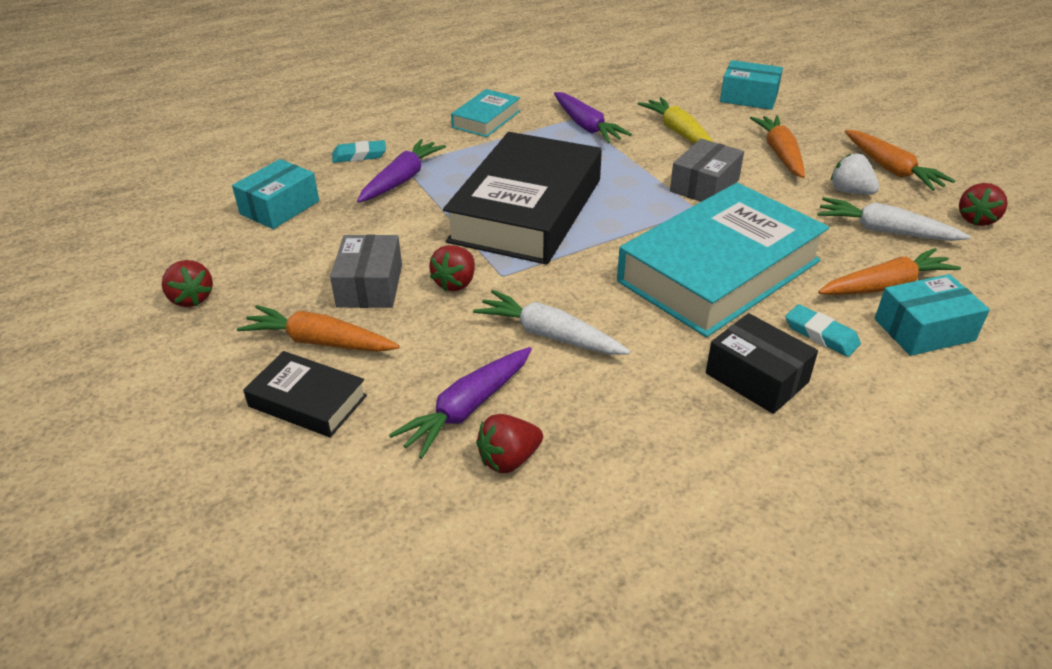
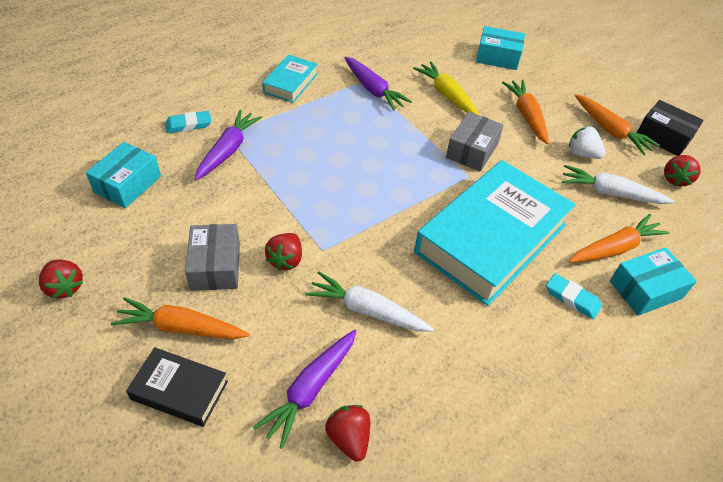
camera: 10 degrees left, 10 degrees up
(509, 459) = (349, 438): red strawberry -> red strawberry turned 105 degrees clockwise
(527, 210) = (335, 180): black book -> none
(756, 378) = (528, 344): black box -> black box (663, 137)

